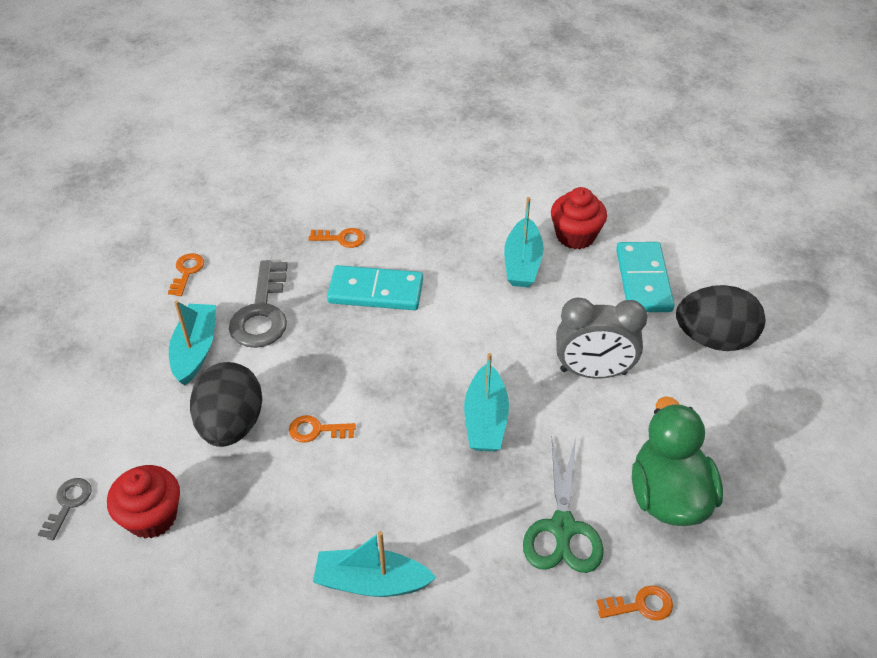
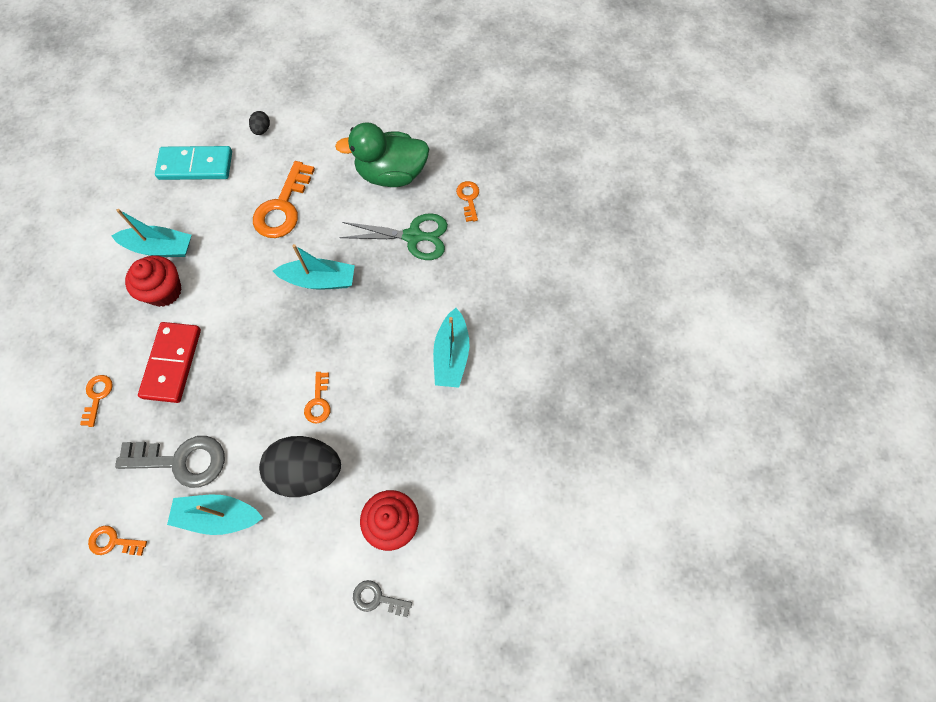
camera: 90 degrees left, 20 degrees up
(375, 291) = (172, 363): turquoise domino -> red domino
(575, 236) = (136, 207): red cupcake -> red cupcake (164, 291)
(593, 372) = (283, 207): grey clock -> orange key
(714, 339) = (262, 130): black egg -> black egg, size x0.42

